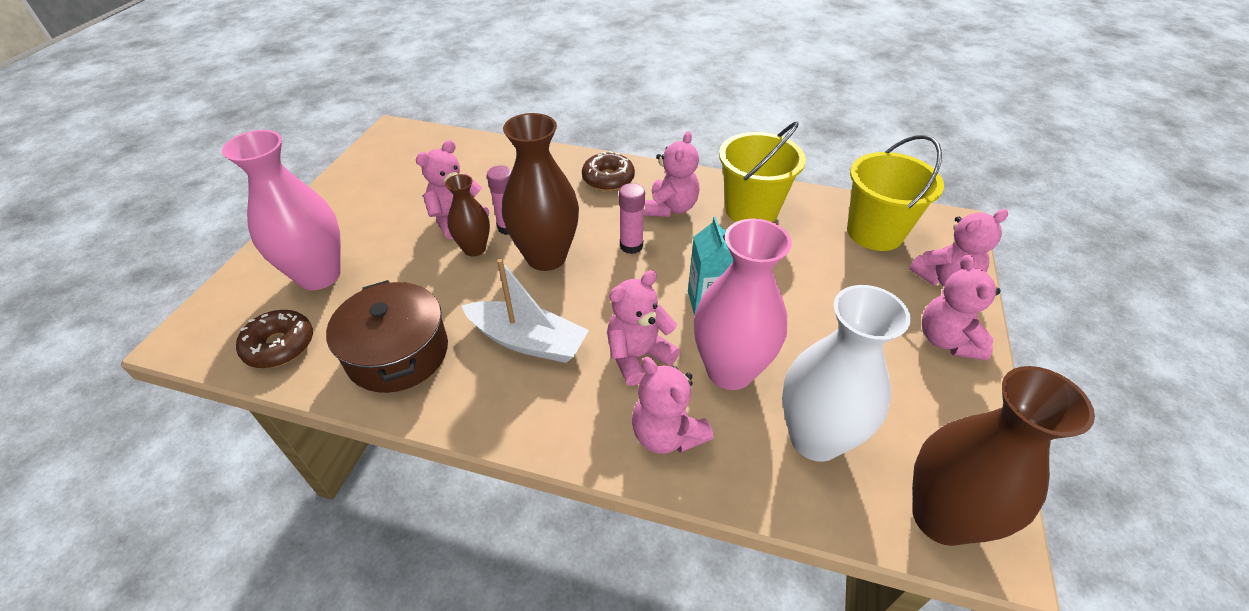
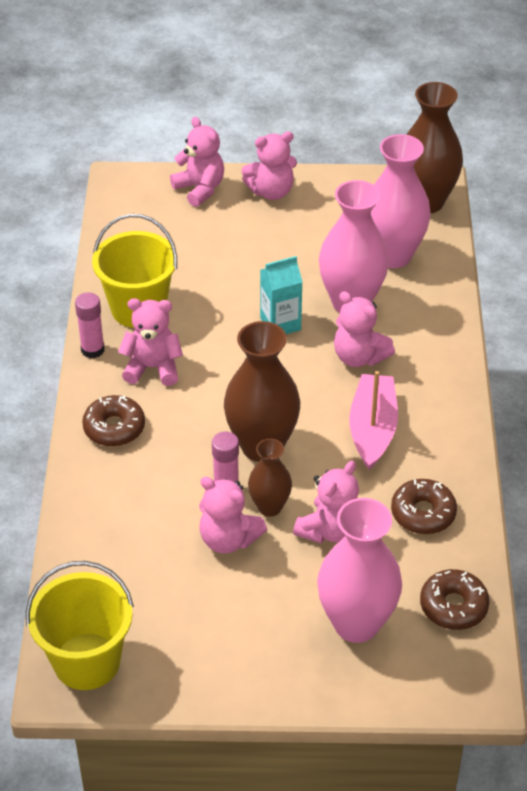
camera: 105 degrees left, 0 degrees up
(398, 353) = (423, 513): brown pot -> brown donut
(528, 341) = (372, 429): white boat -> pink boat
(631, 246) = (223, 387): pink glue stick -> pink glue stick (92, 350)
(666, 434) = (424, 329): pink teddy bear -> pink teddy bear (329, 530)
(815, 438) = (393, 255): white vase -> pink vase
(874, 232) = (148, 227): yellow bucket -> yellow bucket (87, 661)

